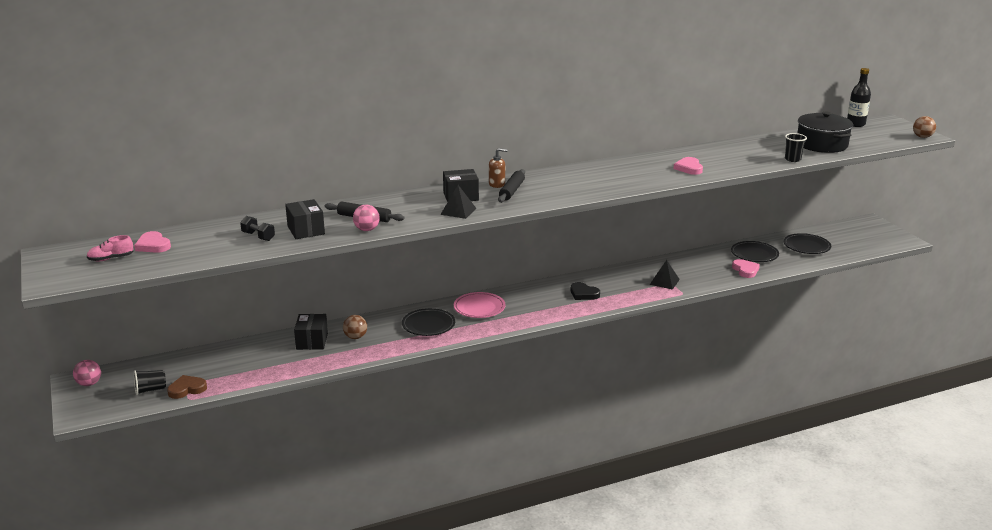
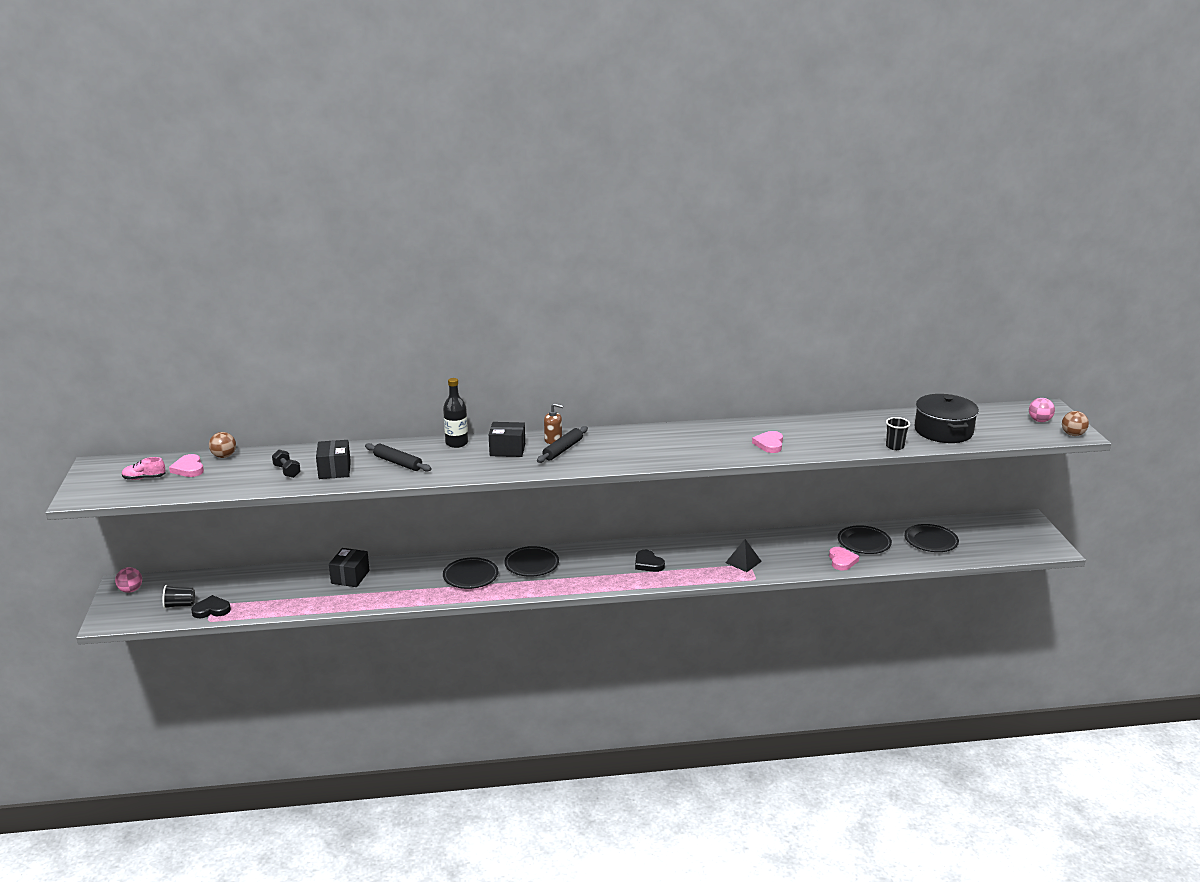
camera: 15 degrees right, 0 degrees up
(187, 389) = (211, 610): brown heart -> black heart
(355, 337) = (393, 579): brown ball -> brown ball (224, 456)
(367, 230) = (391, 477): pink ball -> pink ball (1039, 421)
(458, 211) = (493, 467): black pyramid -> none
(479, 308) = (531, 564): pink plate -> black plate
(855, 124) = (1004, 409): black bottle -> black bottle (456, 443)

